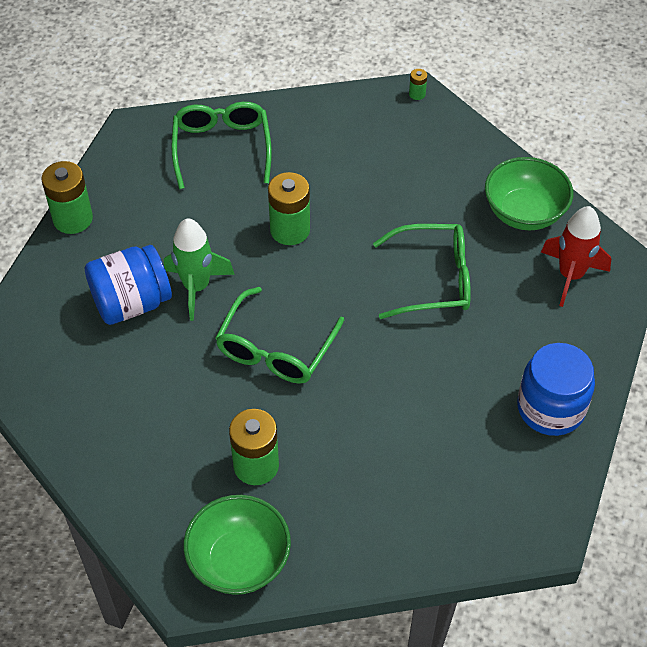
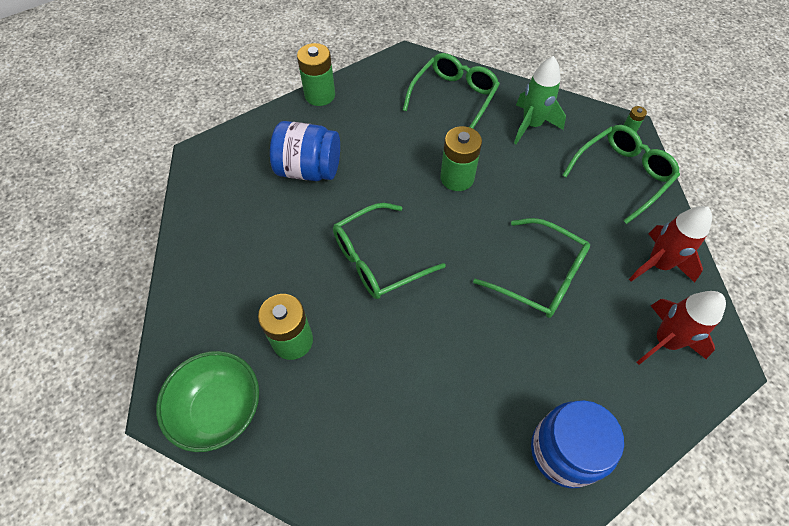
camera: 35 degrees right, 5 degrees up
(196, 287) = (360, 183): green rocket -> green rocket (531, 125)
(440, 145) = (622, 175): none -> green glasses
(524, 212) = (658, 264): green bowl -> red rocket

